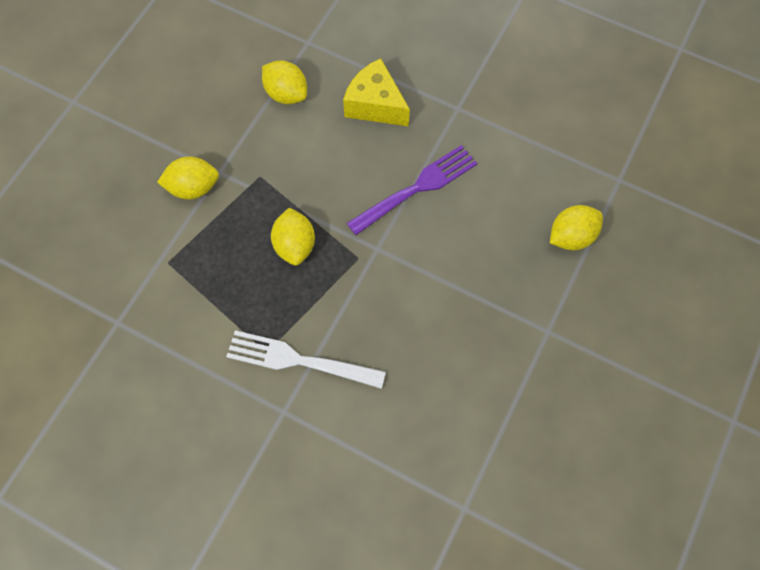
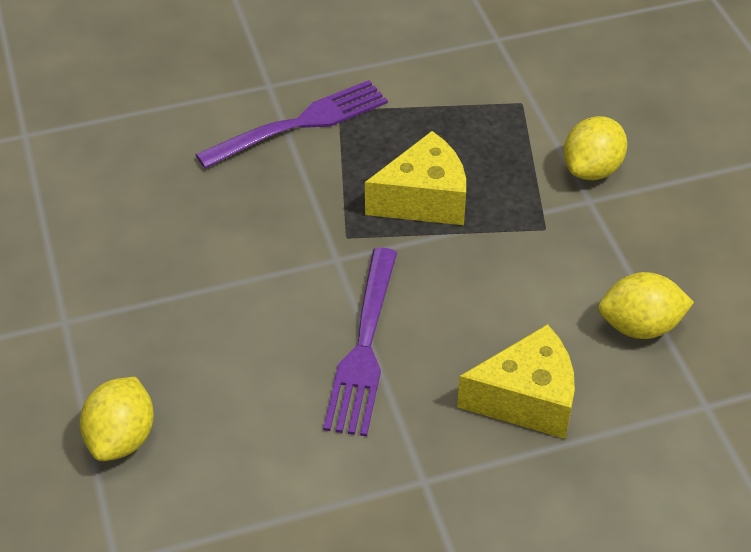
camera: 135 degrees right, 20 degrees down
(295, 245) = (424, 199): yellow lemon -> yellow cheese
(300, 360) = (299, 124): white fork -> purple fork

